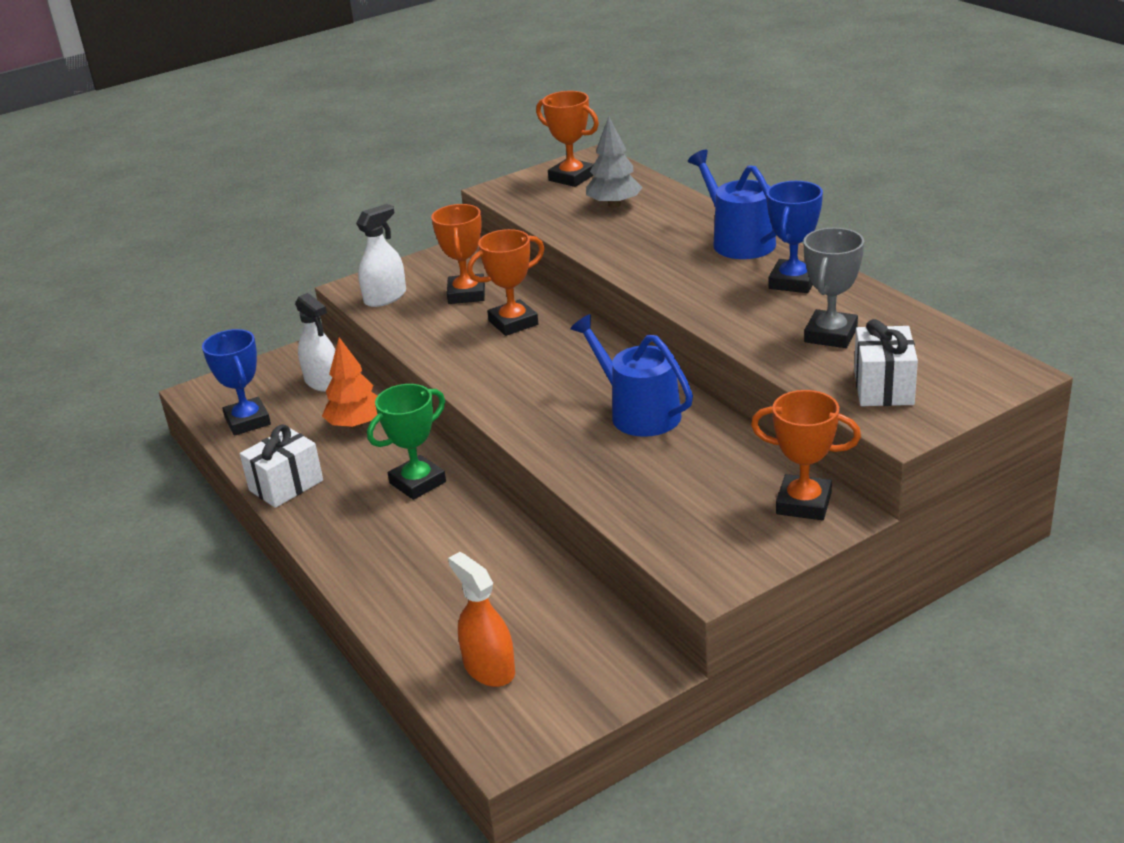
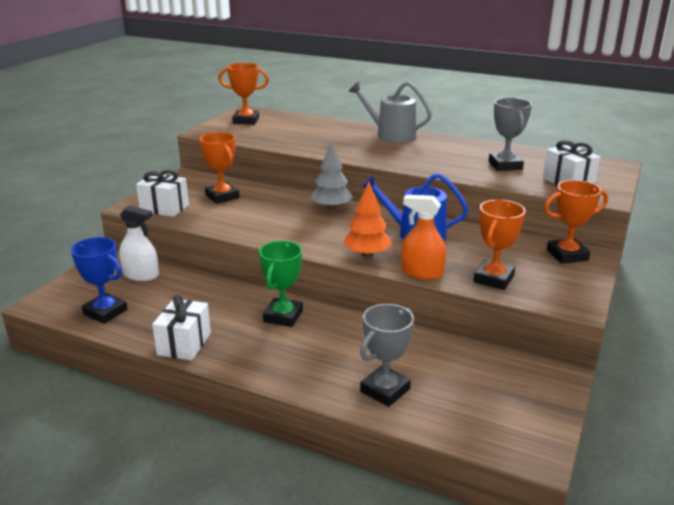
camera: 35 degrees left, 5 degrees down
(356, 424) = (197, 294): orange tree -> orange tree (367, 254)
(385, 297) = (164, 208): white spray bottle -> white gift
(428, 612) = (385, 390): none -> grey trophy
(489, 668) = (467, 410): orange spray bottle -> orange spray bottle (422, 273)
(513, 323) = (274, 205): orange trophy -> orange trophy (493, 279)
(614, 205) = (292, 129): grey tree -> grey tree (331, 208)
(738, 241) = (391, 135): blue watering can -> grey watering can
(793, 282) = (449, 147): blue trophy -> none

